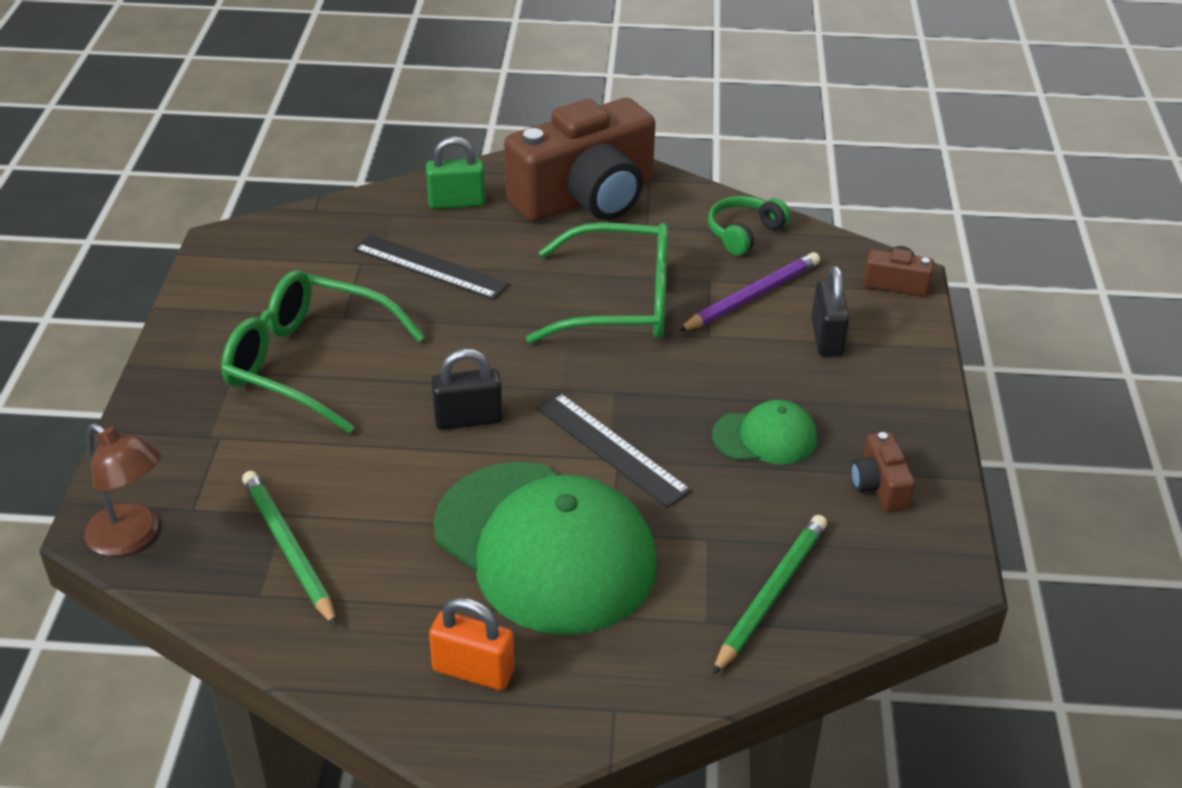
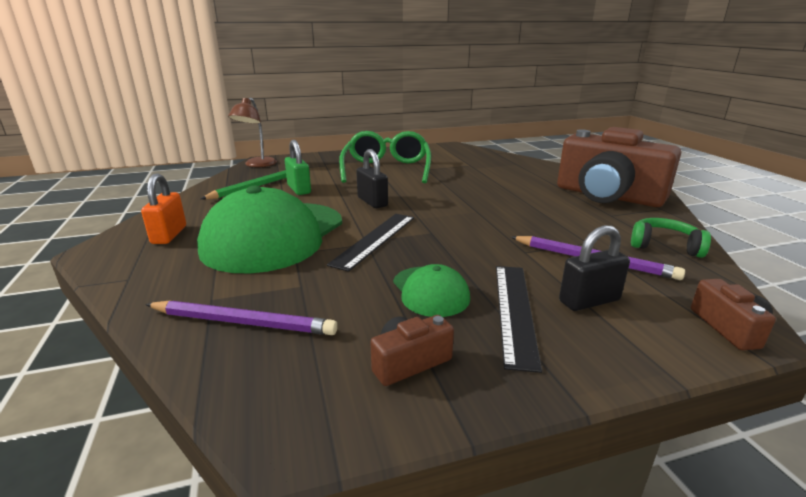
camera: 70 degrees right, 15 degrees down
(430, 267) = (486, 176): black ruler -> black ruler (514, 311)
(456, 202) = (547, 172): green padlock -> green padlock (299, 189)
(620, 302) = (520, 220): green glasses -> none
(771, 595) = (242, 322): green pencil -> purple pencil

